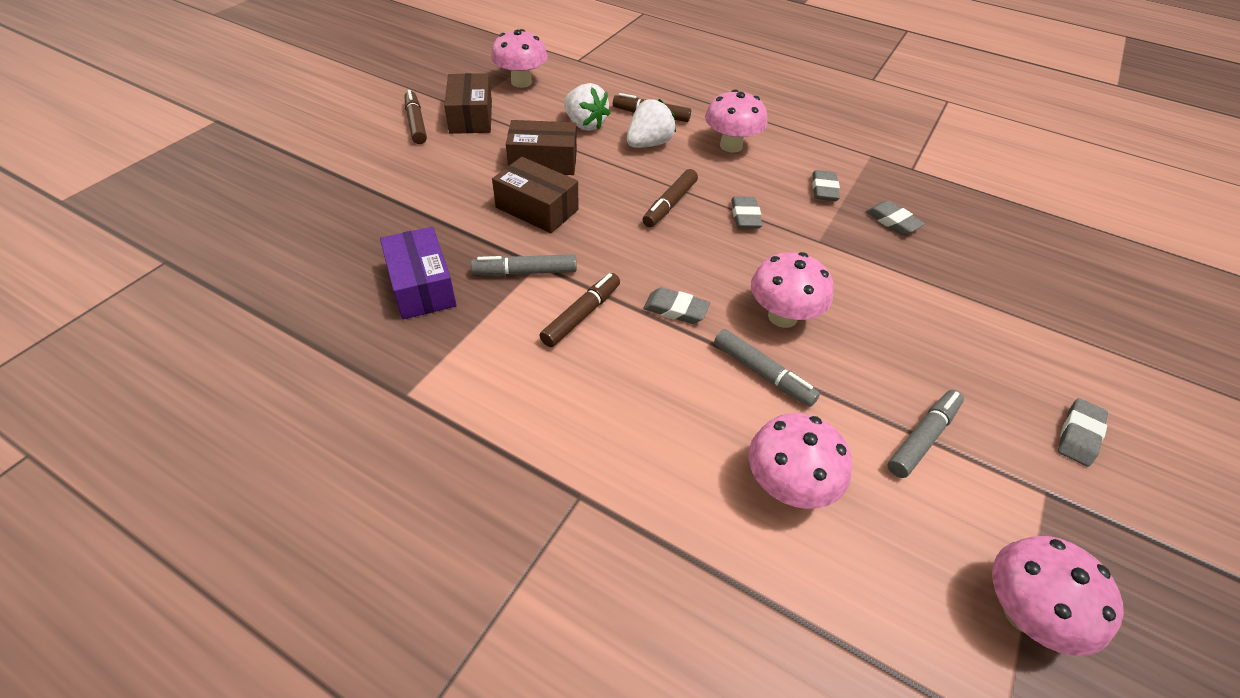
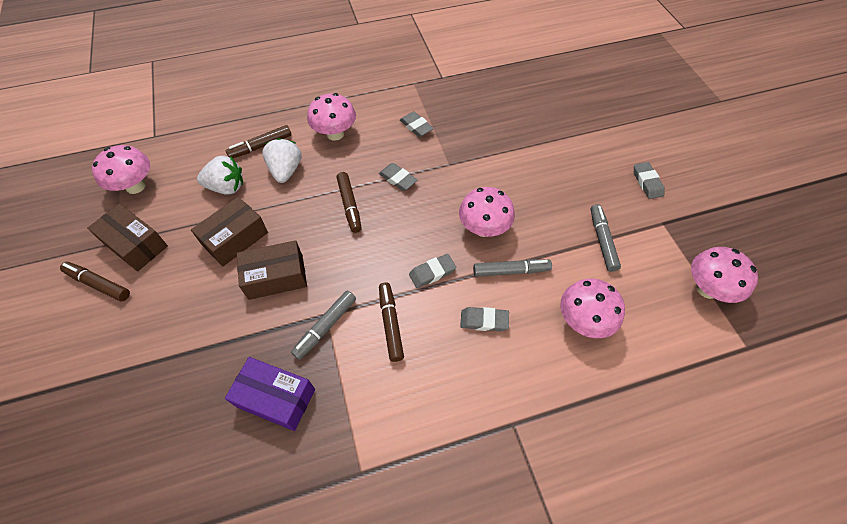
camera: 45 degrees left, 10 degrees up
(892, 221) = (468, 122): grey eraser -> grey eraser (484, 321)

